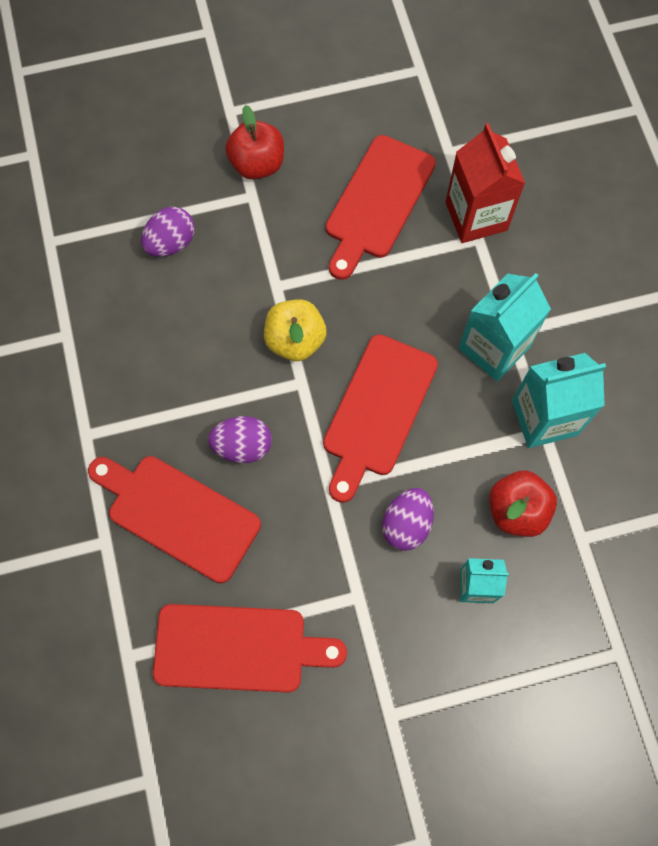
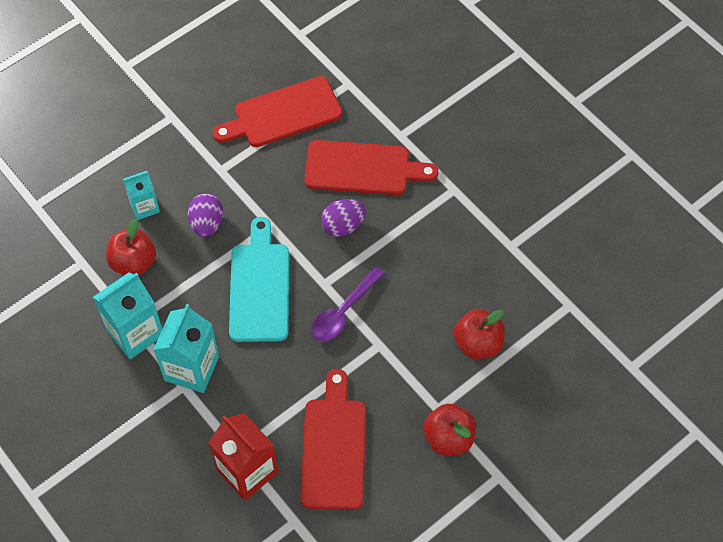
camera: 155 degrees right, 10 degrees down
(171, 243) = (478, 343): purple egg -> red apple
(295, 340) = (344, 311): yellow apple -> purple spoon
(377, 411) = (259, 287): red cutting board -> turquoise cutting board

